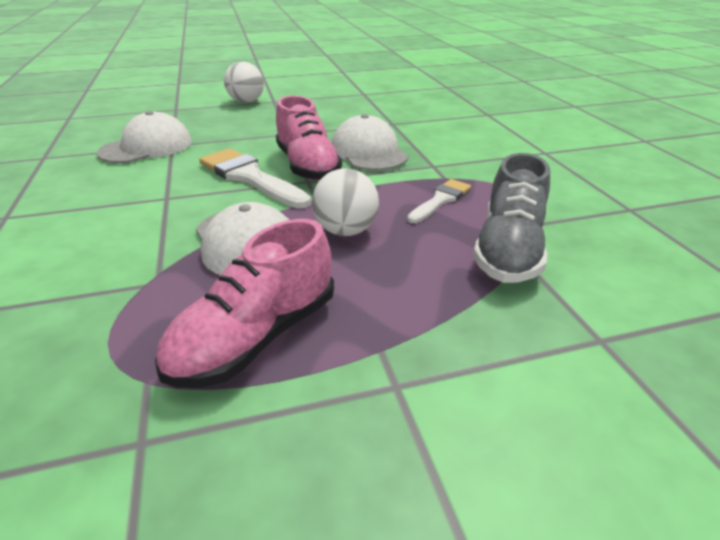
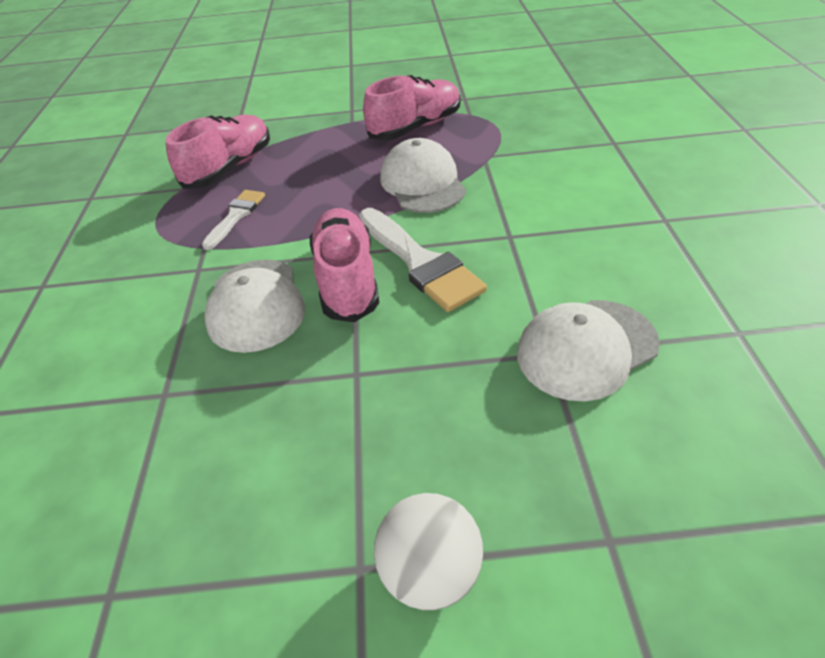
camera: 165 degrees left, 10 degrees up
(346, 231) = (339, 188): white ball -> none
(440, 200) = (236, 216): white brush -> white brush turned 150 degrees clockwise
(508, 249) = (230, 168): grey shoe -> pink shoe

